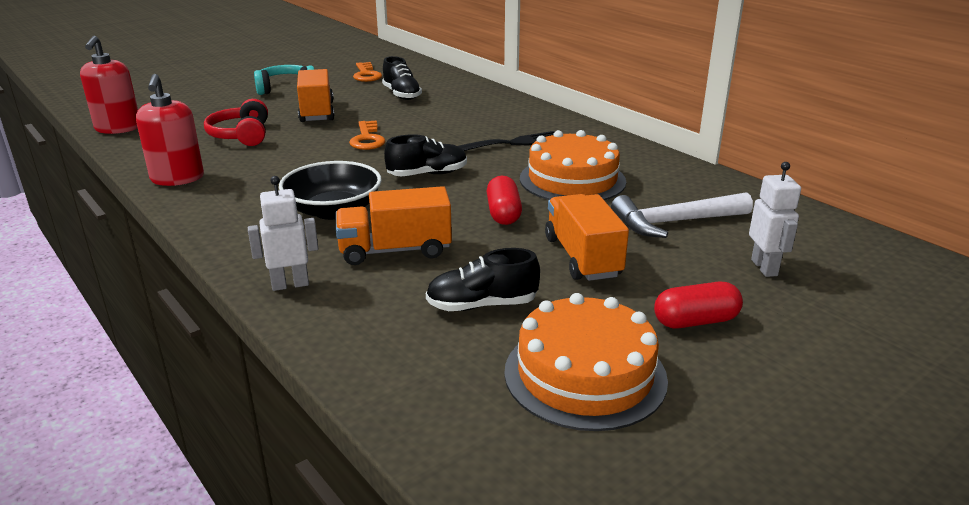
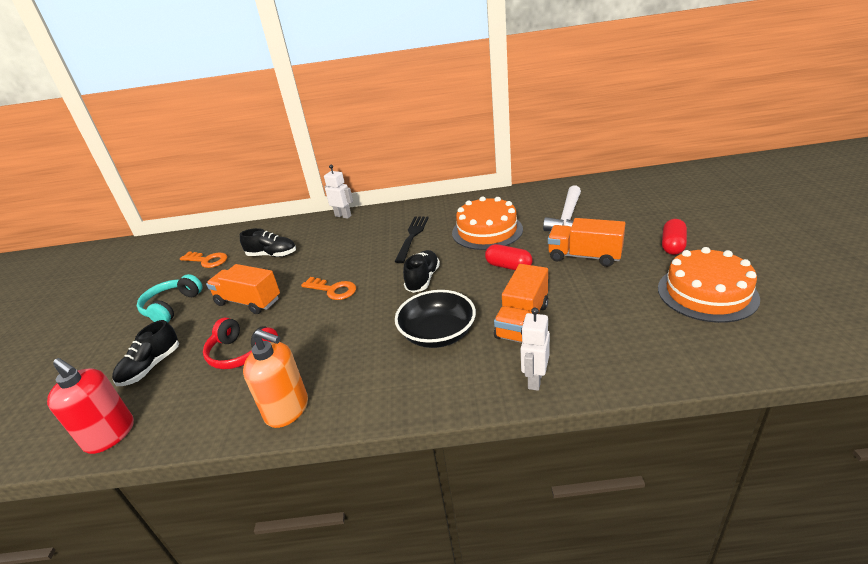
camera: 50 degrees left, 5 degrees up
(177, 178) = (287, 409): red soap dispenser -> orange soap dispenser
(482, 305) = (616, 305): black shoe -> black shoe (151, 367)
(764, 267) = (633, 211): white robot -> white robot (343, 216)

